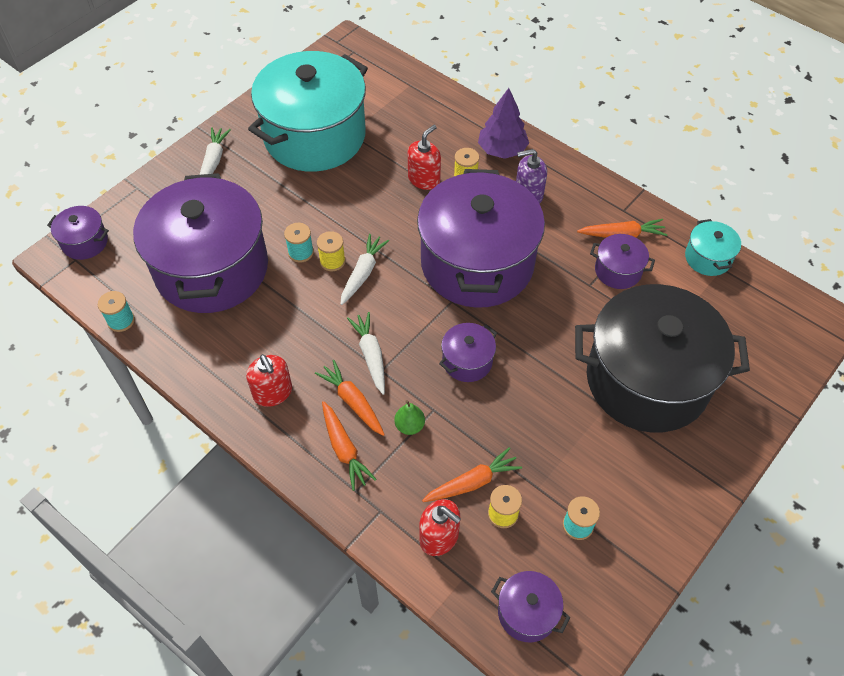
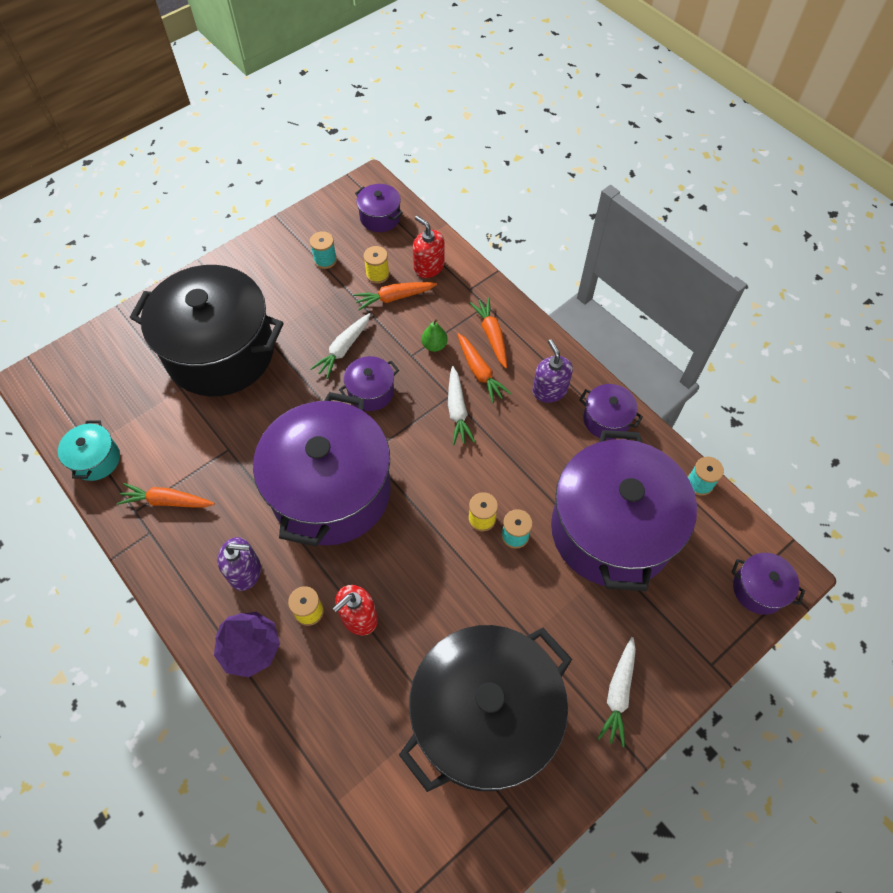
camera: 170 degrees left, 5 degrees up
(273, 392) = (549, 390): red soap dispenser -> purple soap dispenser
(315, 136) = (484, 717): turquoise pot -> black pot
(363, 273) = (451, 499): white carrot -> white carrot (343, 349)
(618, 271) = (193, 460): purple pot -> purple pot (606, 420)

